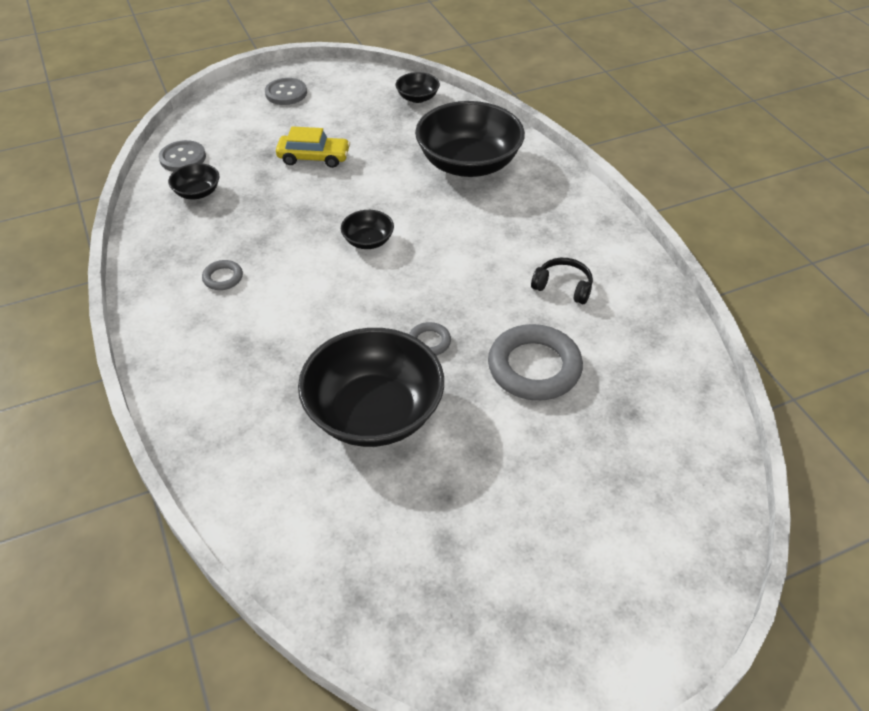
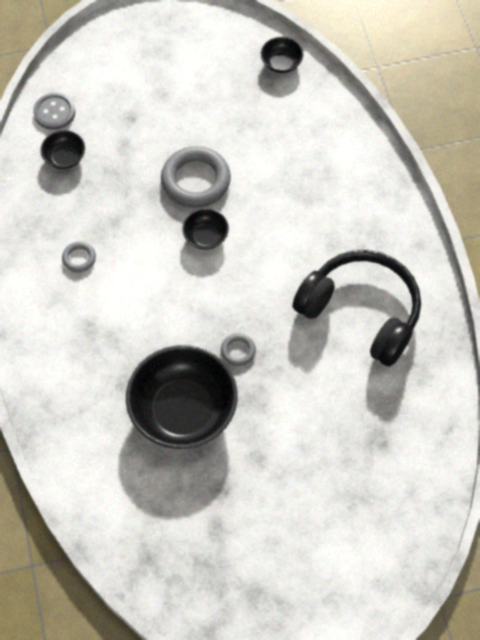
camera: 10 degrees right, 15 degrees up
(286, 93) = (157, 39): grey button -> none
(314, 158) = (172, 129): yellow car -> none
(468, 163) = (312, 157): black bowl -> none
(534, 367) = (316, 389): grey ring -> grey ring (196, 180)
(563, 287) = (361, 312): black headphones -> black headphones, size x2.38

